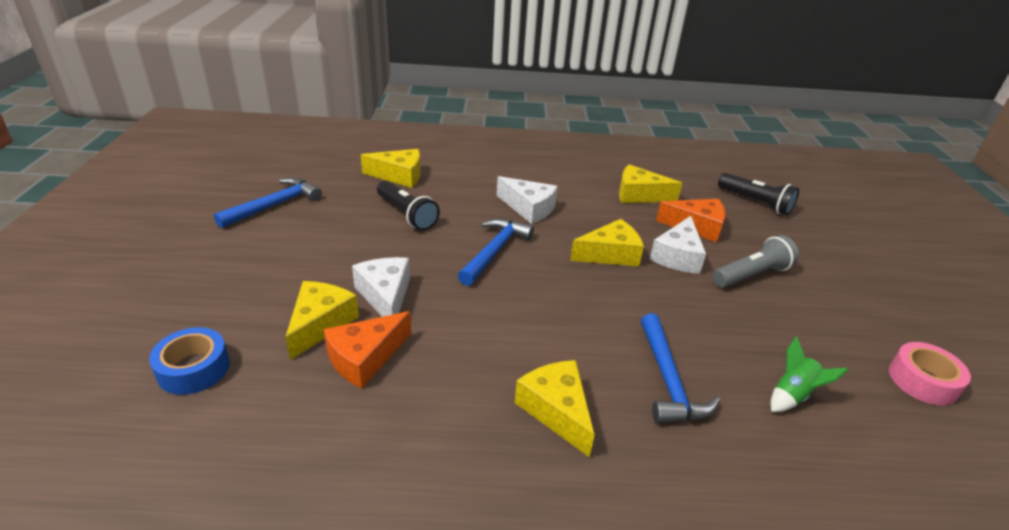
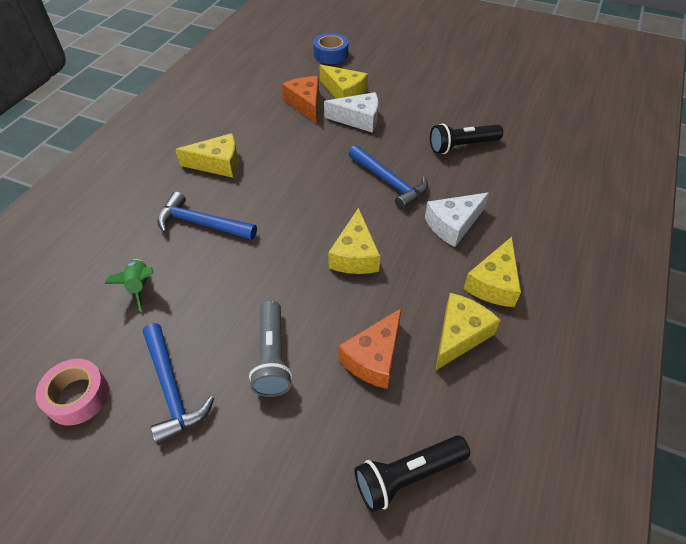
camera: 115 degrees right, 15 degrees up
(274, 205) = (492, 86): blue hammer -> blue hammer (172, 388)
(399, 176) = (534, 154): yellow cheese -> yellow cheese (493, 283)
(677, 256) = (329, 307): white cheese -> none

